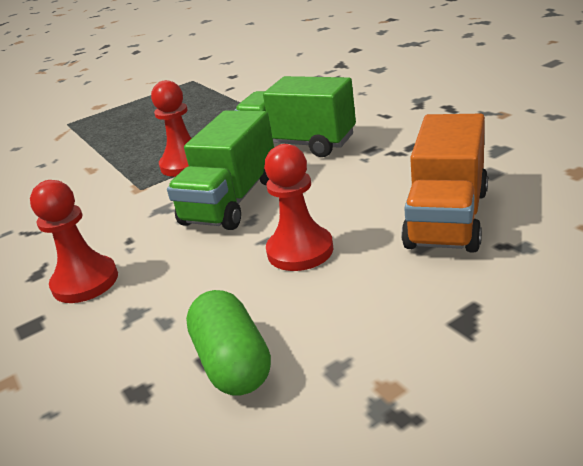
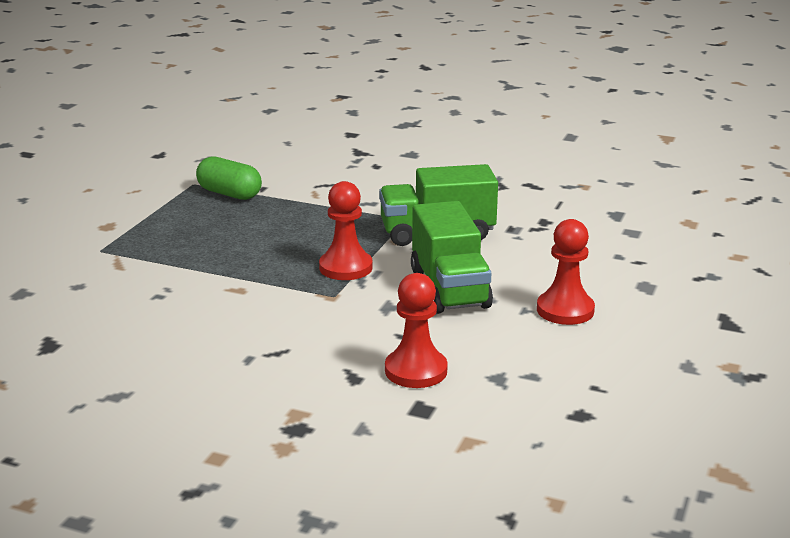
camera: 40 degrees left, 5 degrees down
(233, 362) = (620, 382): green capsule -> green capsule (229, 194)
(447, 219) = (642, 268): orange truck -> none

